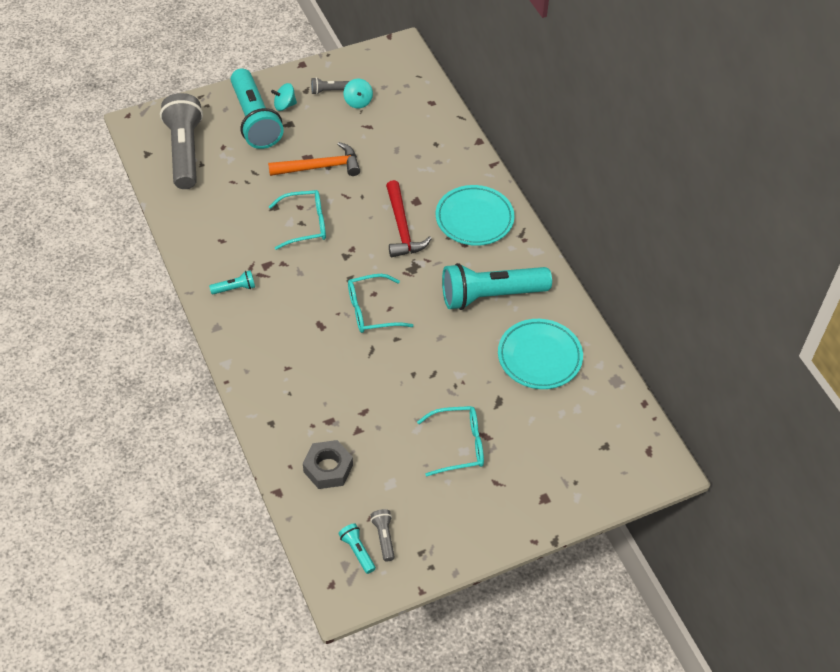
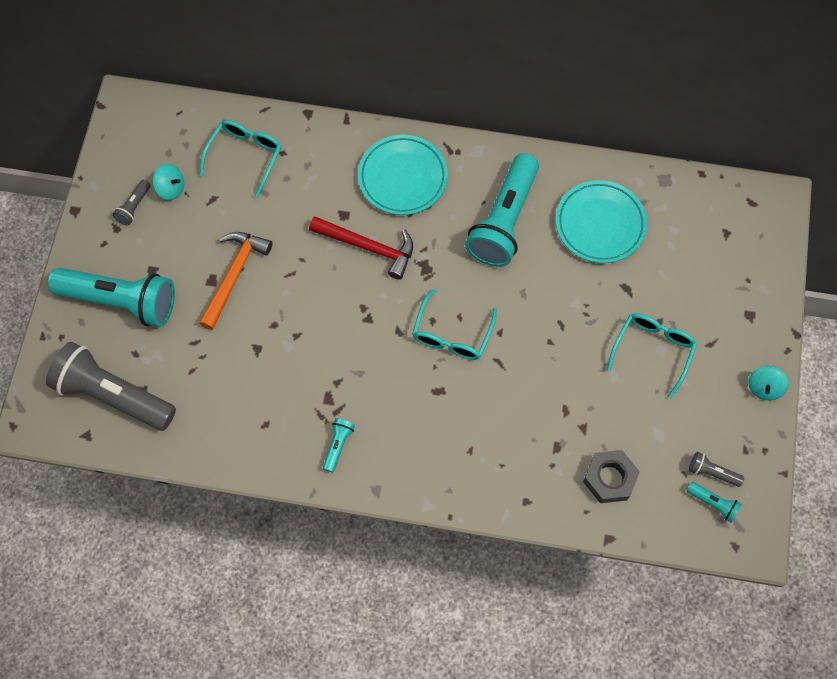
camera: 55 degrees left, 15 degrees up
(284, 105) = (121, 260): turquoise spinning top -> turquoise spinning top (764, 388)
(305, 224) = (301, 332): turquoise glasses -> turquoise glasses (245, 156)
(357, 551) = (713, 504): turquoise flashlight -> turquoise flashlight turned 150 degrees counterclockwise

